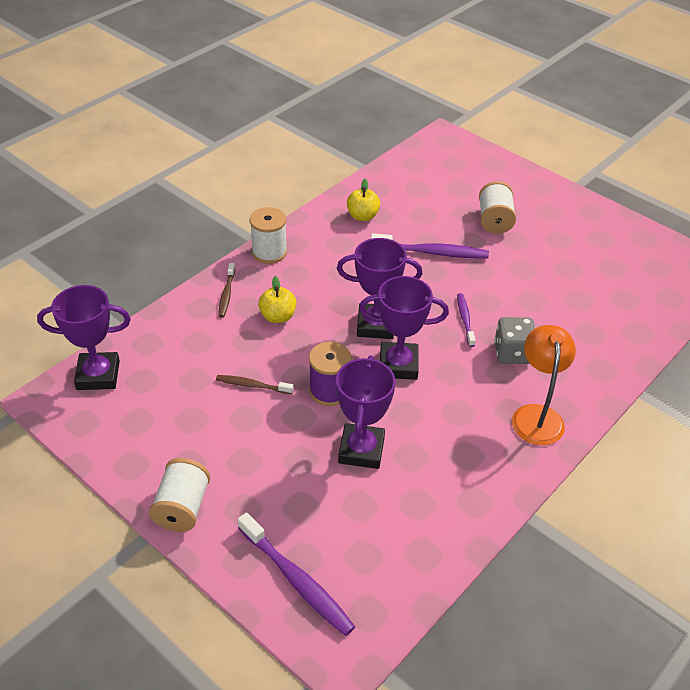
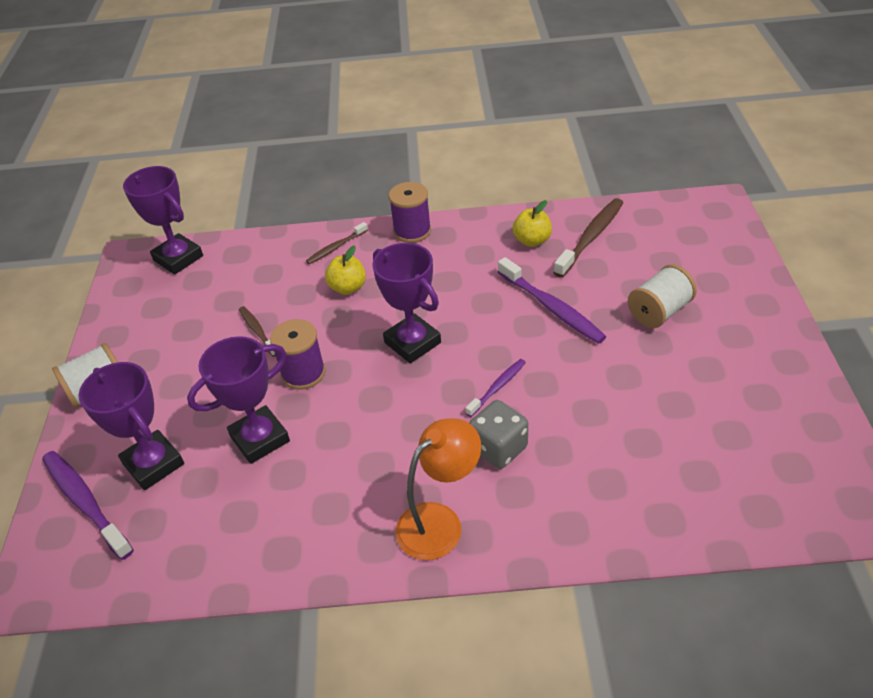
camera: 50 degrees right, 0 degrees up
(269, 252) = (412, 231): white spool -> purple spool
(297, 580) = (85, 502): purple toothbrush -> purple toothbrush turned 135 degrees clockwise
(397, 195) = (591, 237): none -> brown toothbrush
(398, 365) = (384, 389): purple trophy -> purple trophy (153, 464)

